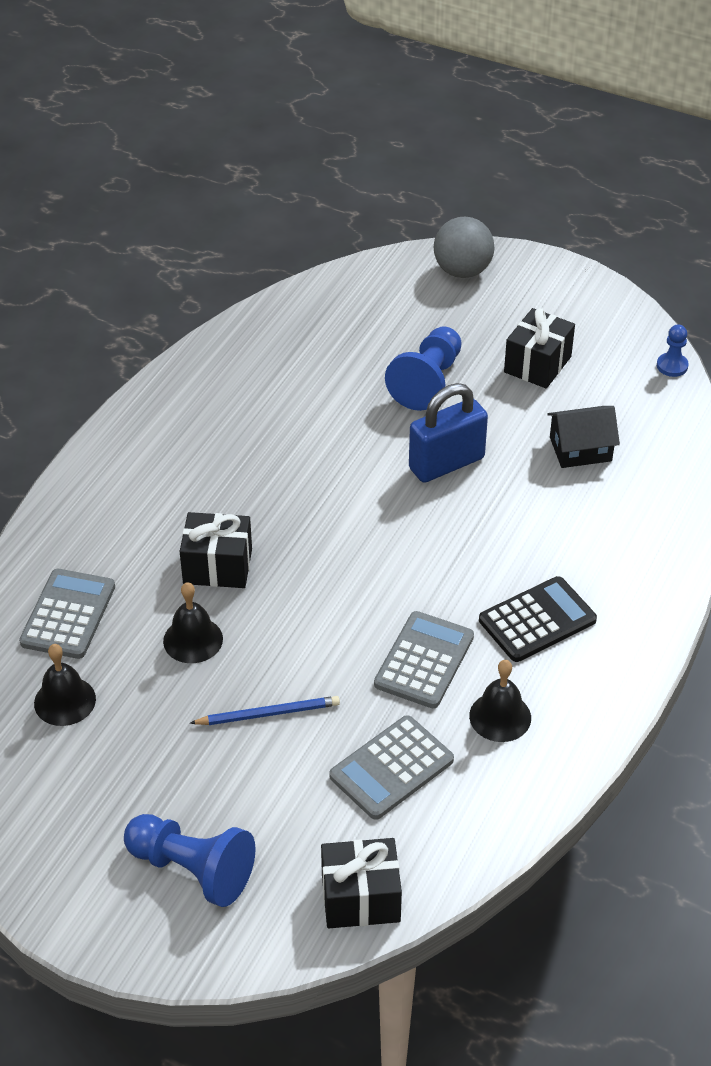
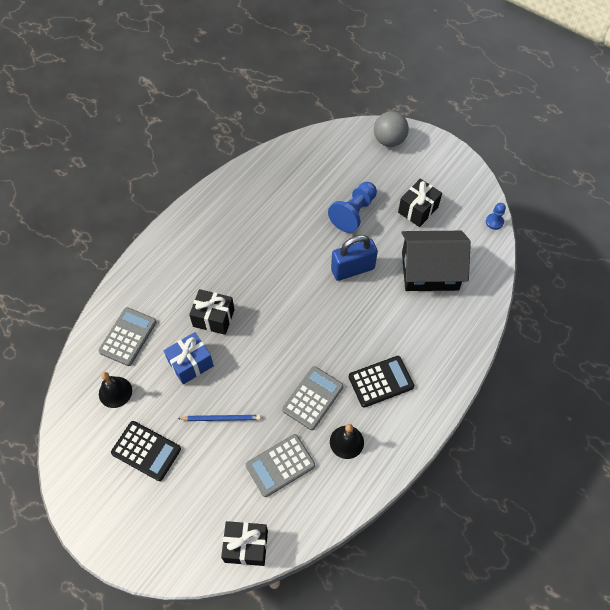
camera: 10 degrees right, 15 degrees up
(143, 782) = (146, 451): none -> black calculator
(192, 869) = (160, 511): blue pawn -> none
(193, 640) = (191, 364): black bell -> blue gift
(580, 449) = (430, 271): black house -> black house, size x1.80

